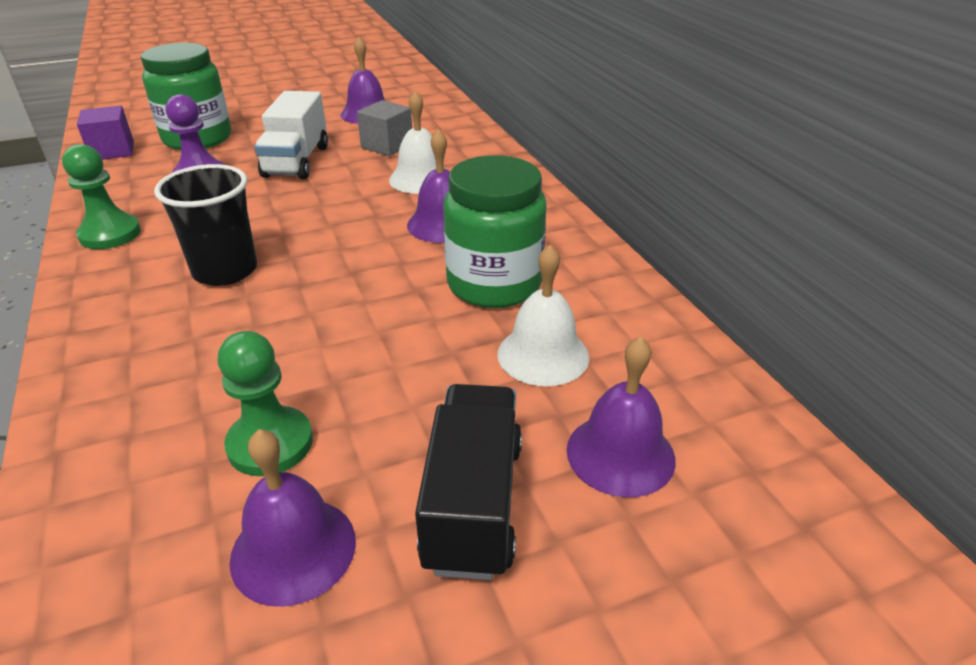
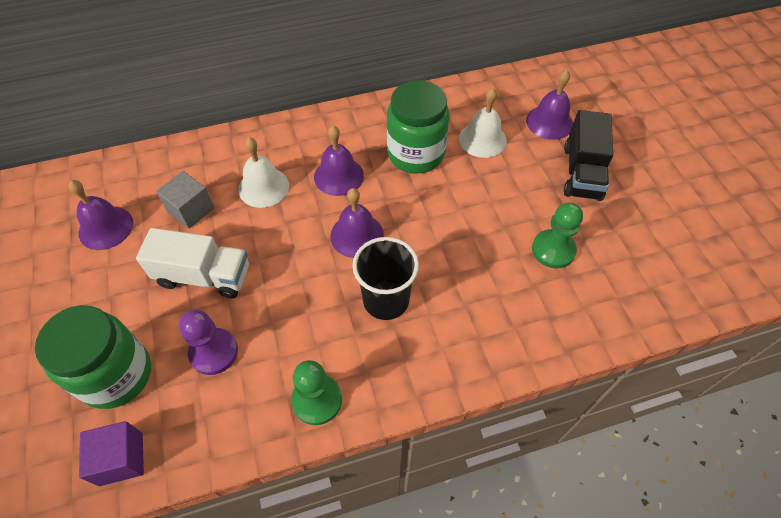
camera: 85 degrees left, 20 degrees up
(293, 549) = (614, 233): purple bell -> purple bell (357, 235)
(473, 503) = (582, 172): black truck -> black truck turned 90 degrees counterclockwise

